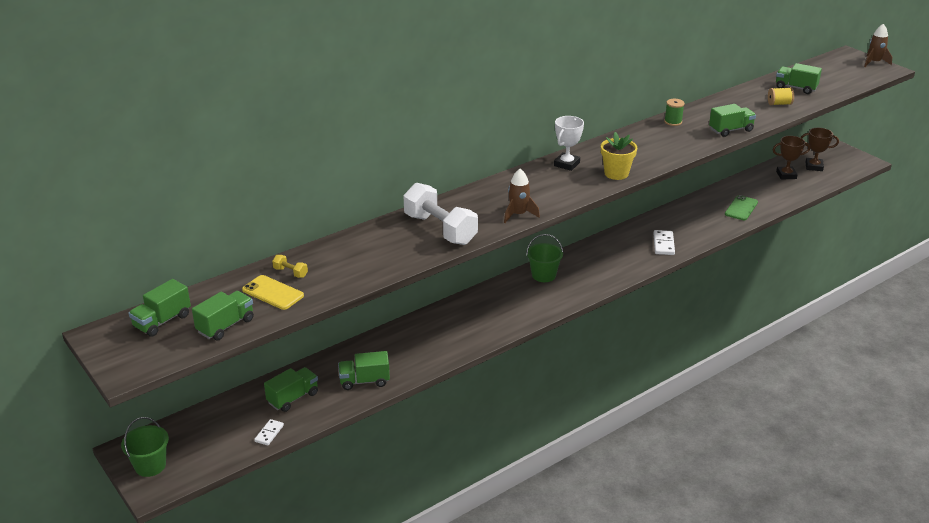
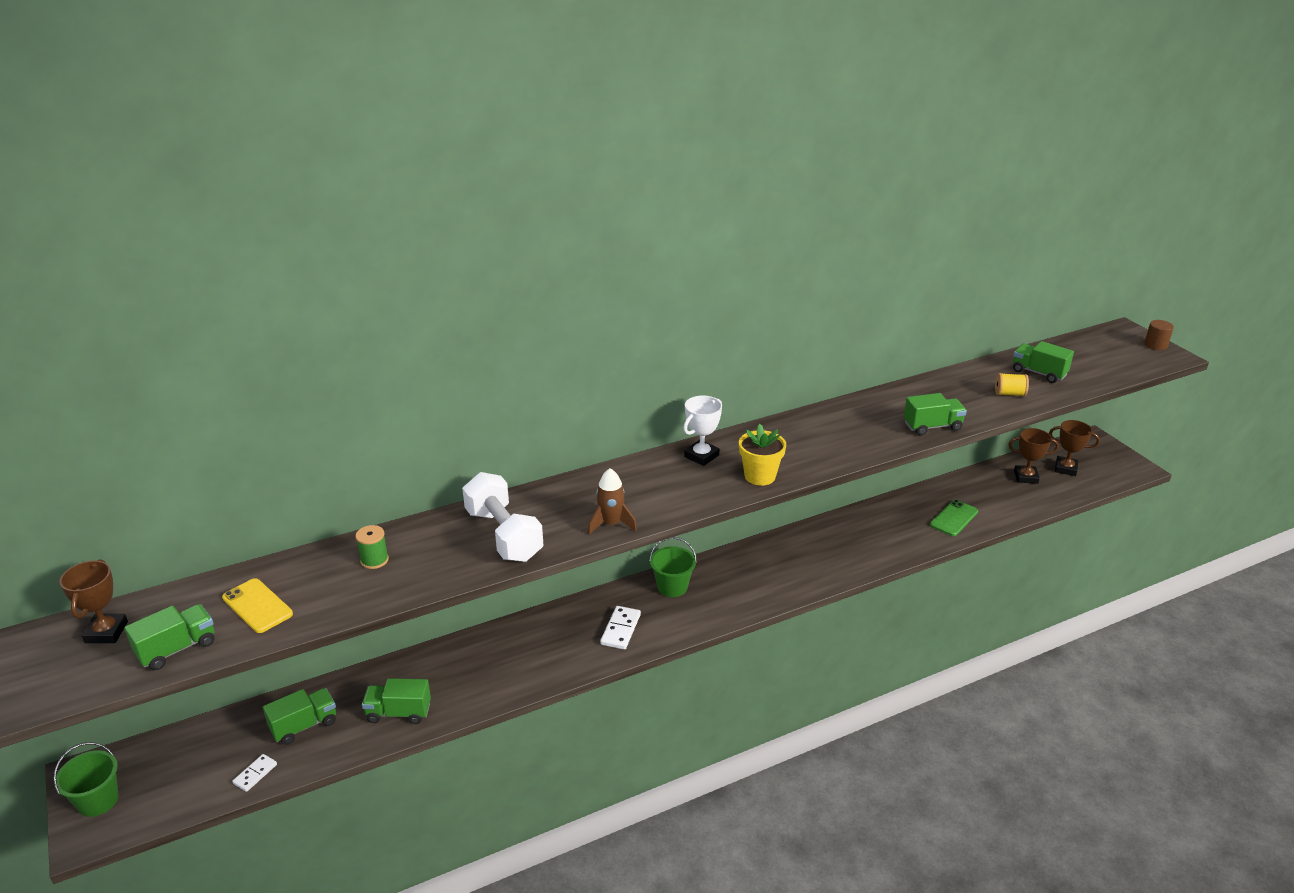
camera: 10 degrees right, 0 degrees up
(162, 321) = (106, 632): green truck -> brown trophy
(290, 272) = (293, 578): yellow dumbbell -> none
(663, 244) = (838, 559): white domino -> white domino (620, 629)
(673, 122) = (860, 407): green spool -> green spool (374, 560)
(874, 62) = (1155, 345): brown rocket -> brown cylinder

